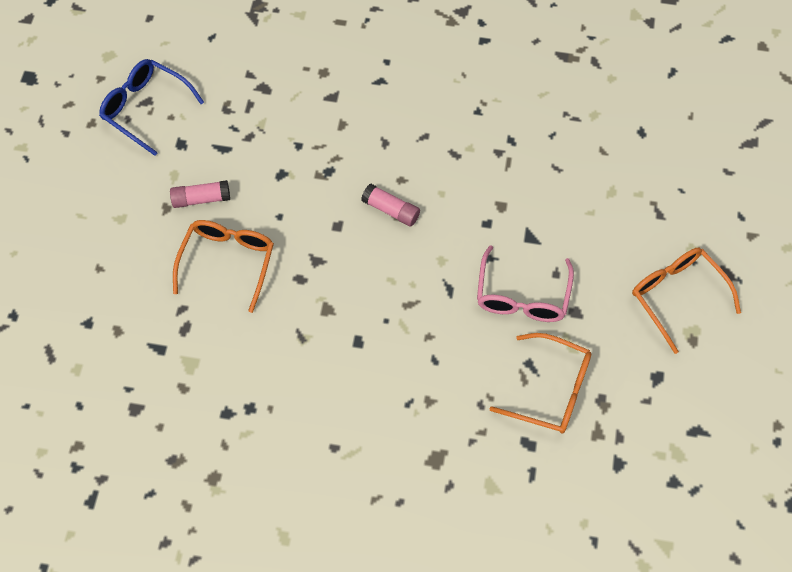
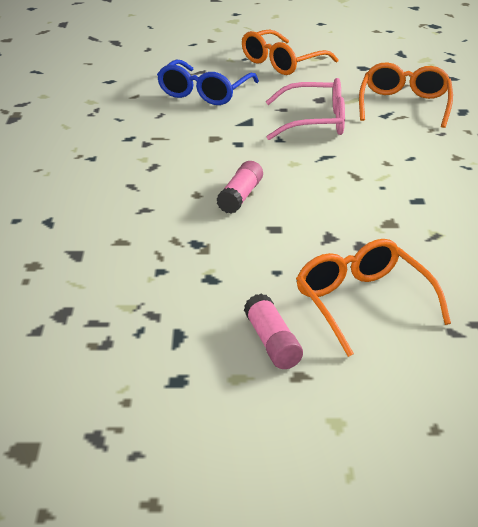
camera: 100 degrees left, 30 degrees down
(145, 108) = (111, 436): blue glasses -> blue glasses (204, 93)
(228, 262) = (362, 303): orange glasses -> orange glasses turned 60 degrees clockwise

